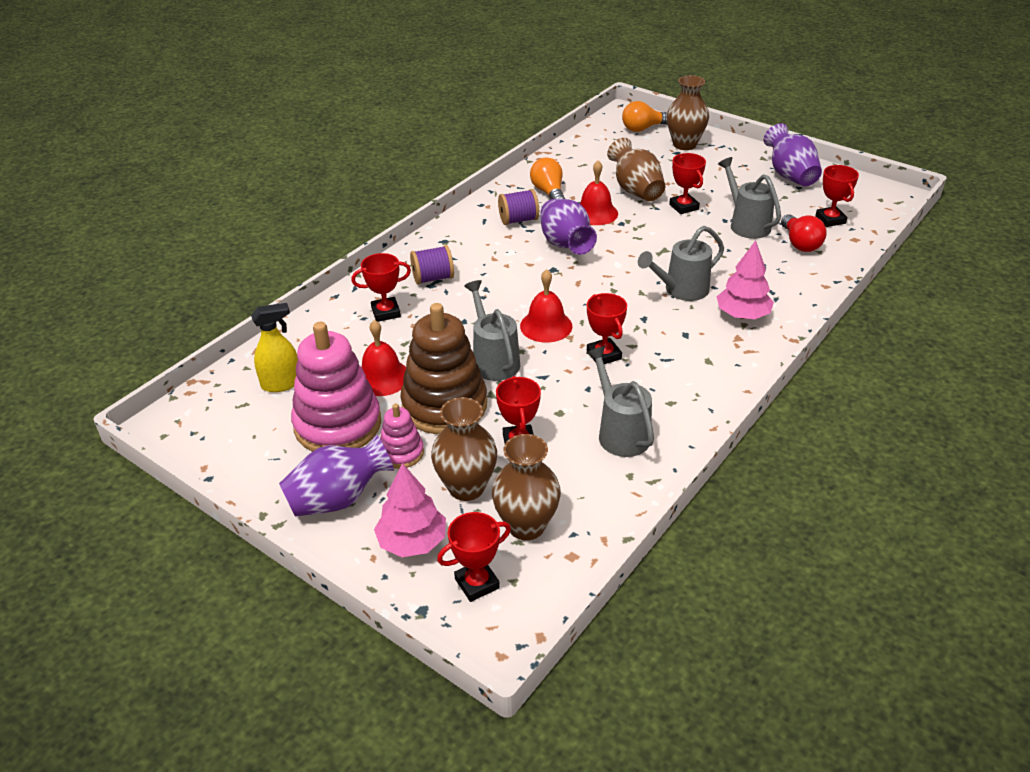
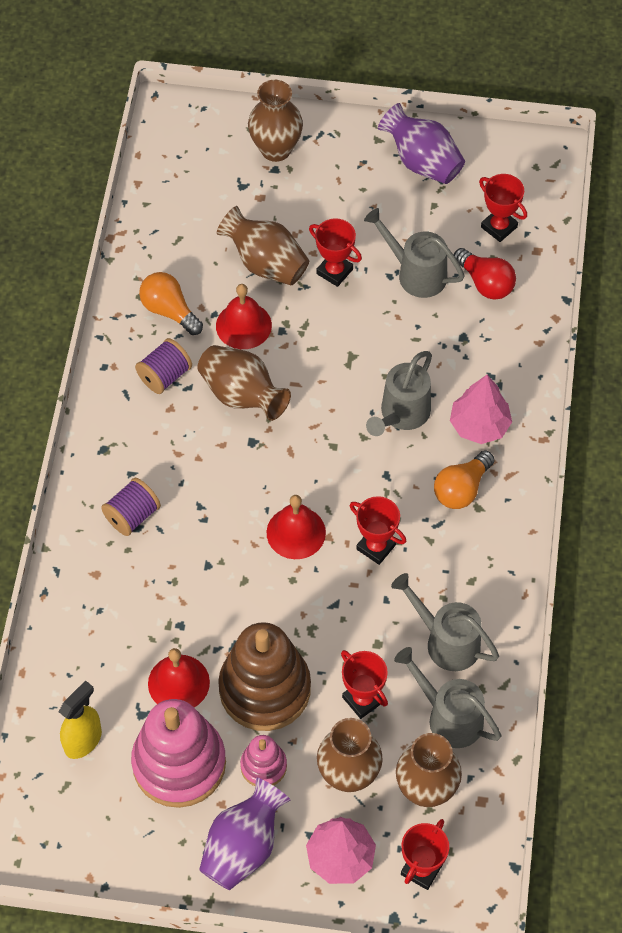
camera: 30 degrees left, 20 degrees up
(386, 312) = (118, 591): red trophy -> none
(493, 360) = (272, 605): grey watering can -> grey watering can (448, 716)
(565, 244) = (242, 395): purple vase -> brown vase
(643, 128) = (209, 135): orange light bulb -> orange light bulb (461, 489)

